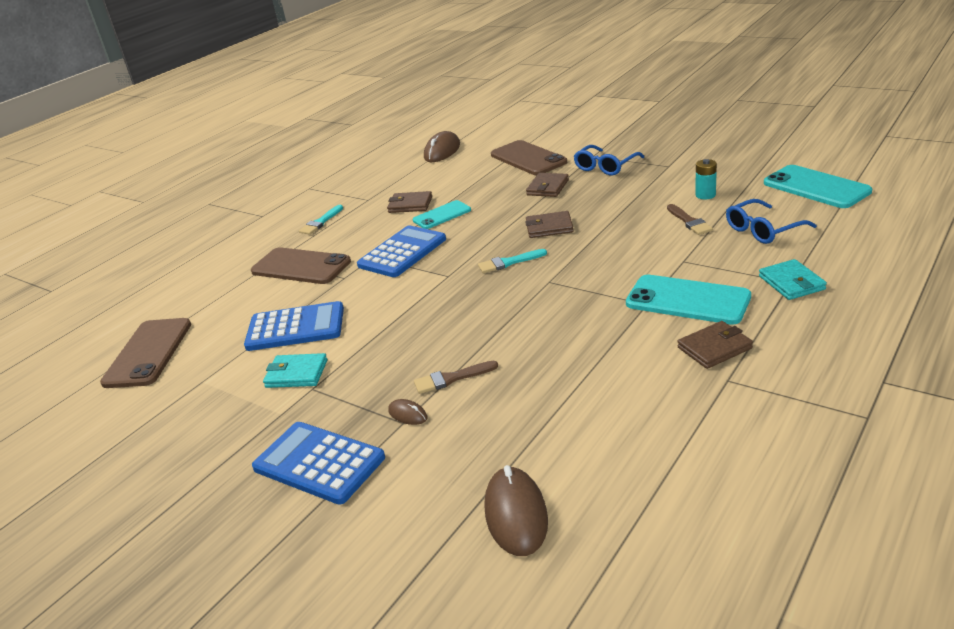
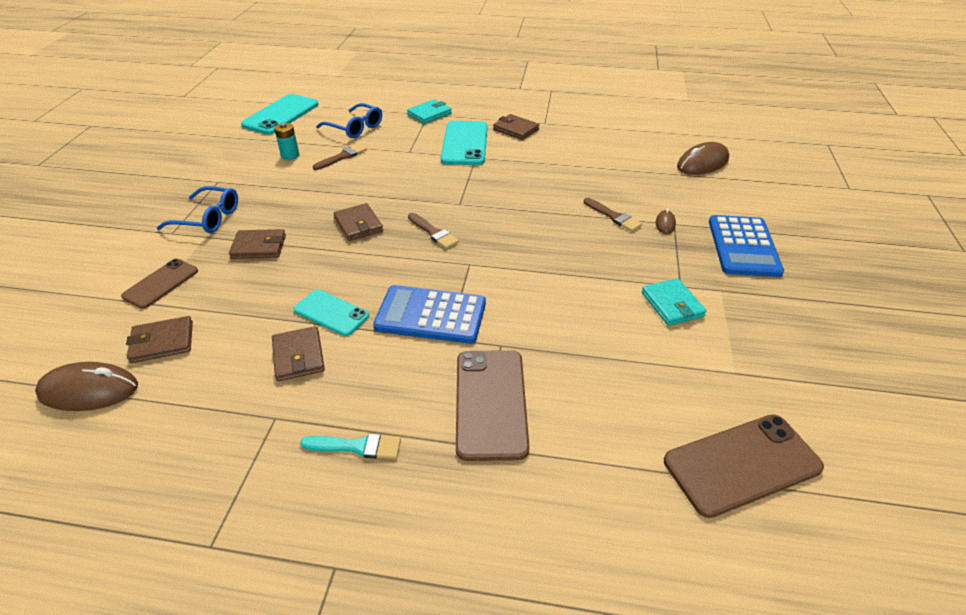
camera: 120 degrees left, 10 degrees up
(295, 328) = (611, 341): blue calculator -> none
(465, 165) = (162, 342): none -> brown wallet
(509, 262) = (433, 232): turquoise brush -> brown brush
(528, 158) = (161, 283): brown phone -> brown phone, size x0.62

